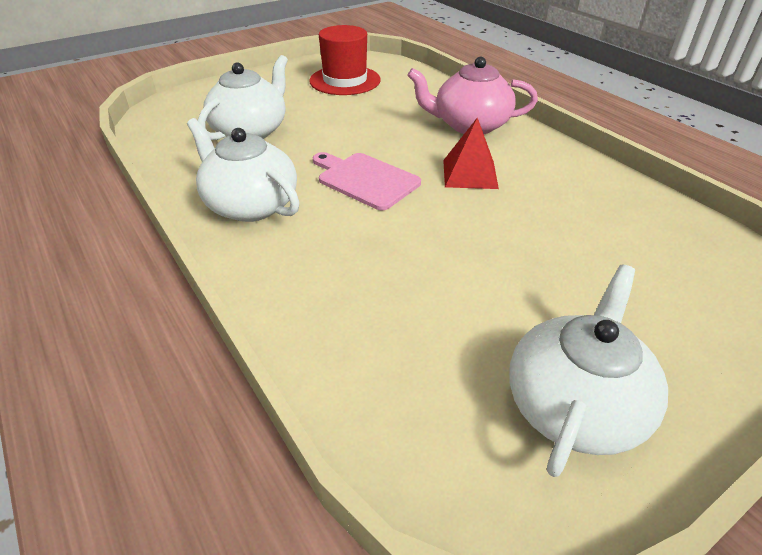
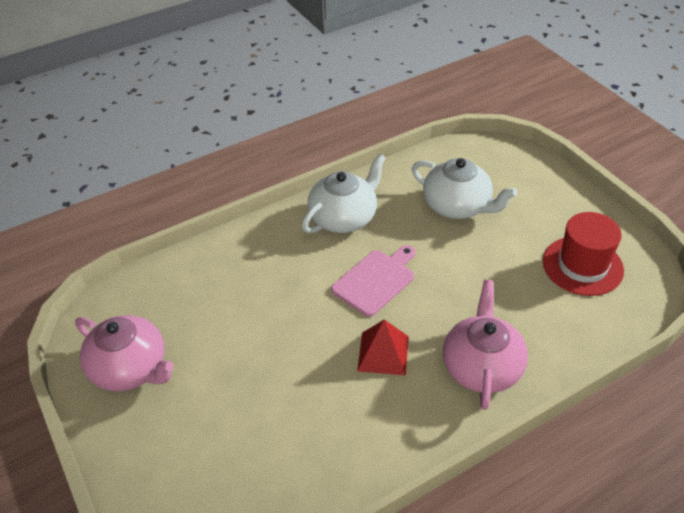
camera: 95 degrees right, 5 degrees up
(574, 405) = (130, 368): white teapot -> pink teapot

